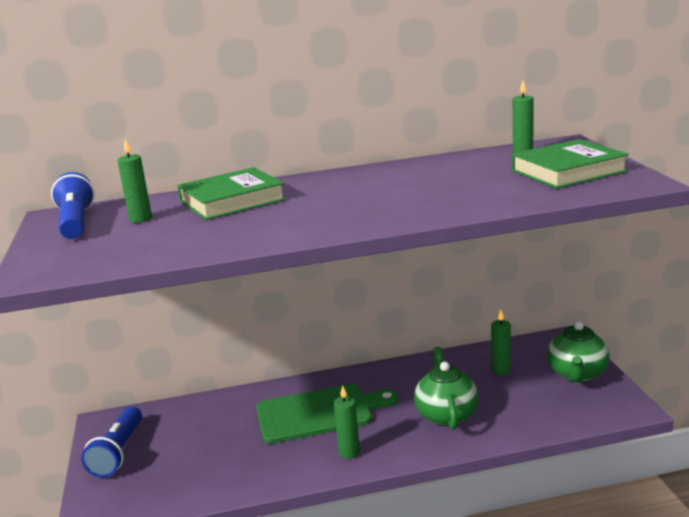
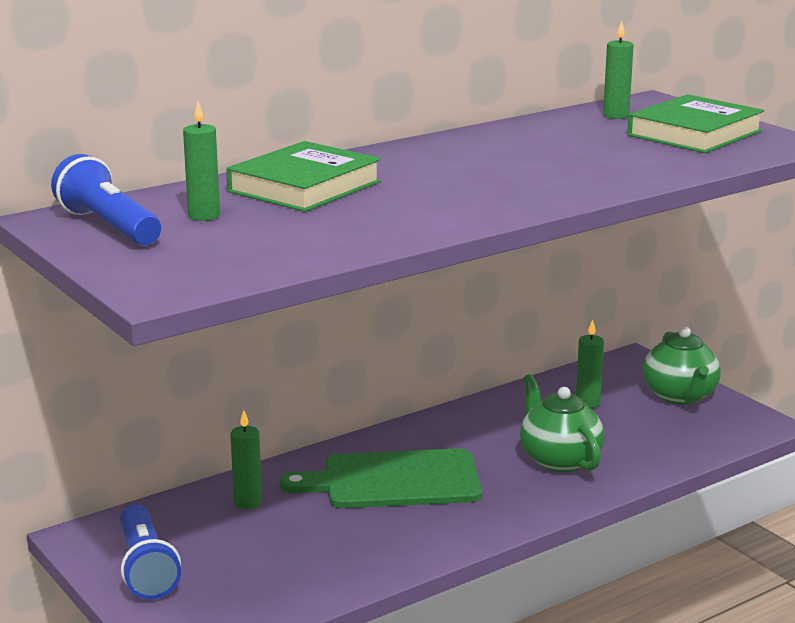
camera: 25 degrees left, 0 degrees up
(319, 413) = (393, 481): green cutting board -> green cutting board turned 150 degrees counterclockwise
(349, 453) = (472, 518): green candle -> green candle (248, 502)

